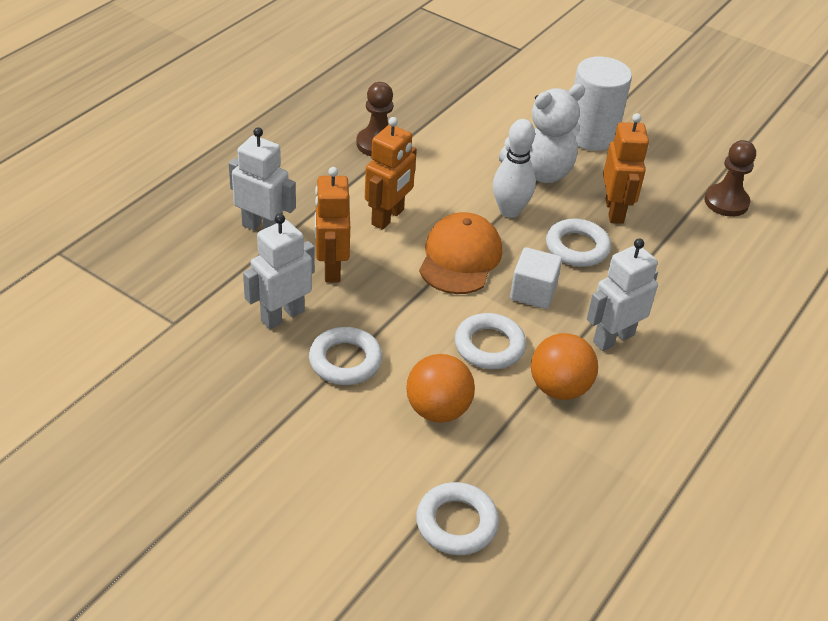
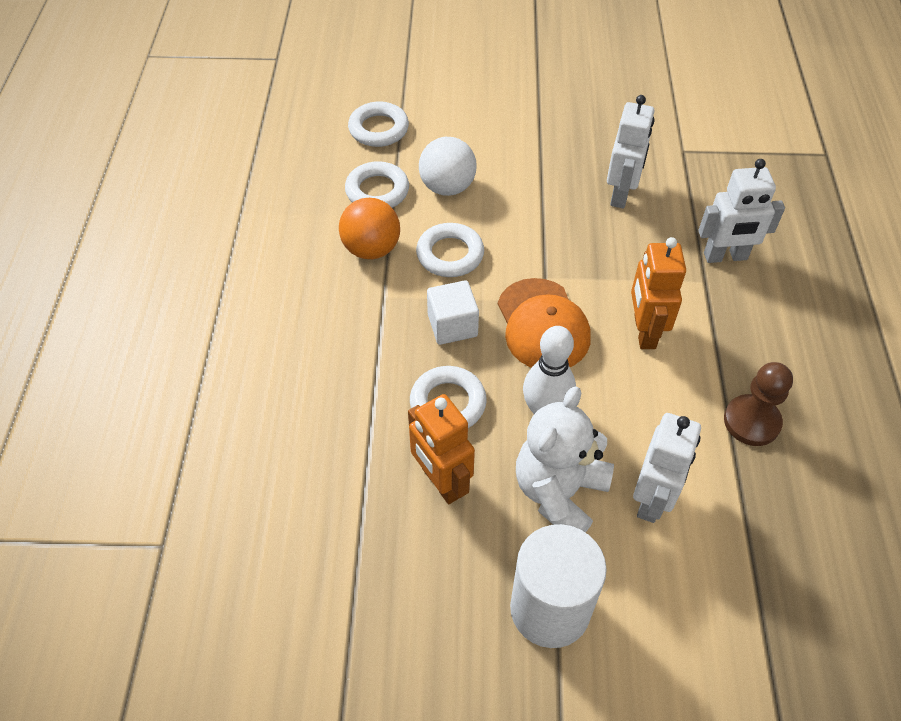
camera: 150 degrees right, 10 degrees up
(331, 268) = (632, 252): orange robot -> none
(345, 361) = (542, 186): white ring -> white ring (377, 191)
(438, 410) = (447, 187): orange ball -> white ball
(613, 338) = (354, 318): white robot -> white robot (652, 499)
(726, 202) = (322, 587): brown pawn -> none

